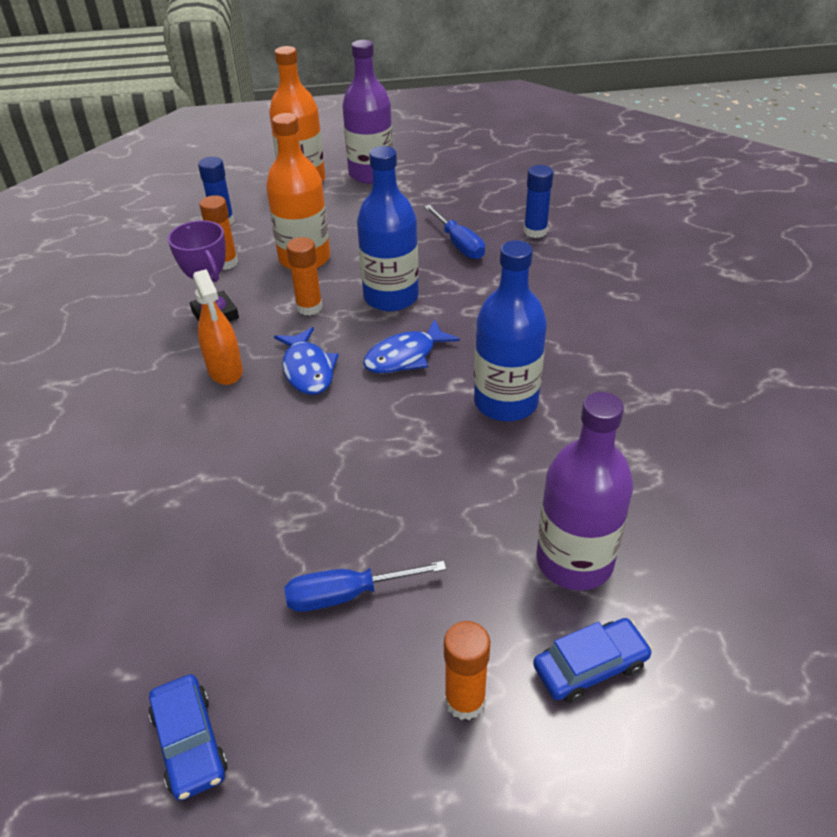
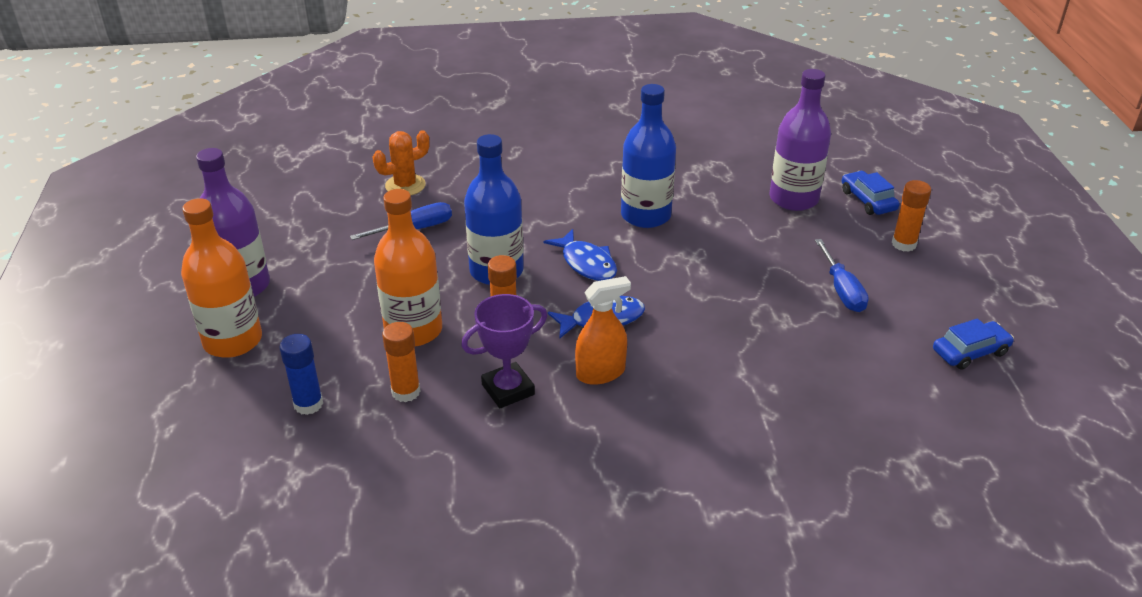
camera: 90 degrees left, 5 degrees down
(535, 231) = (405, 185): blue glue stick -> orange cactus

